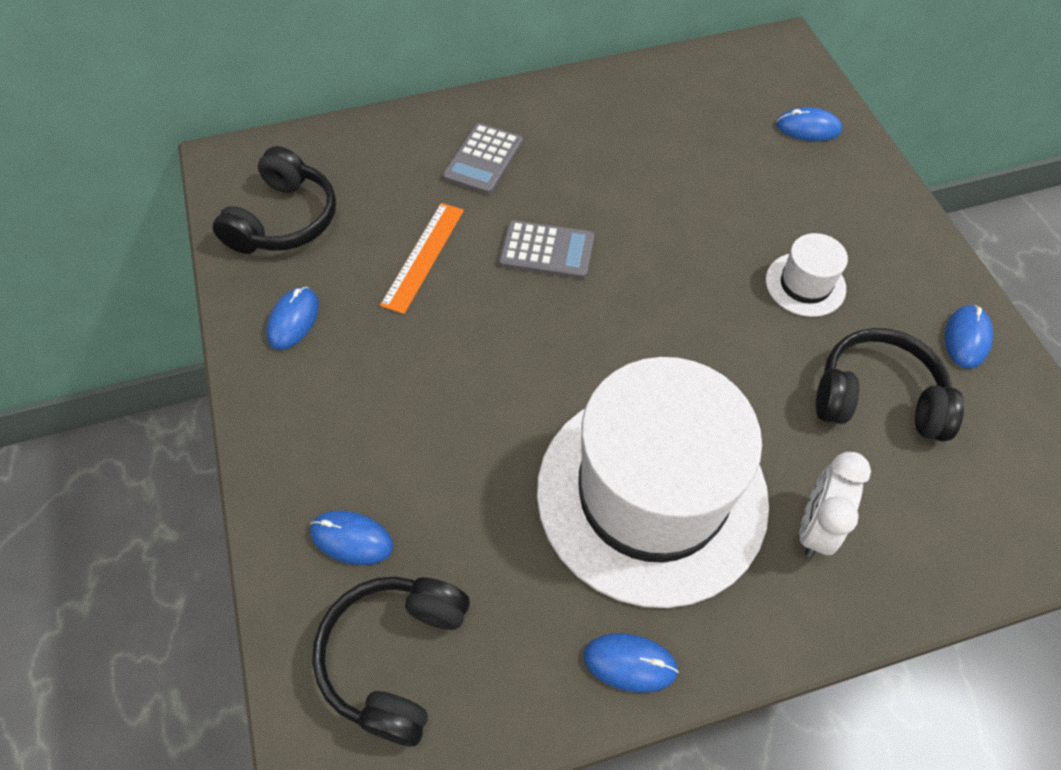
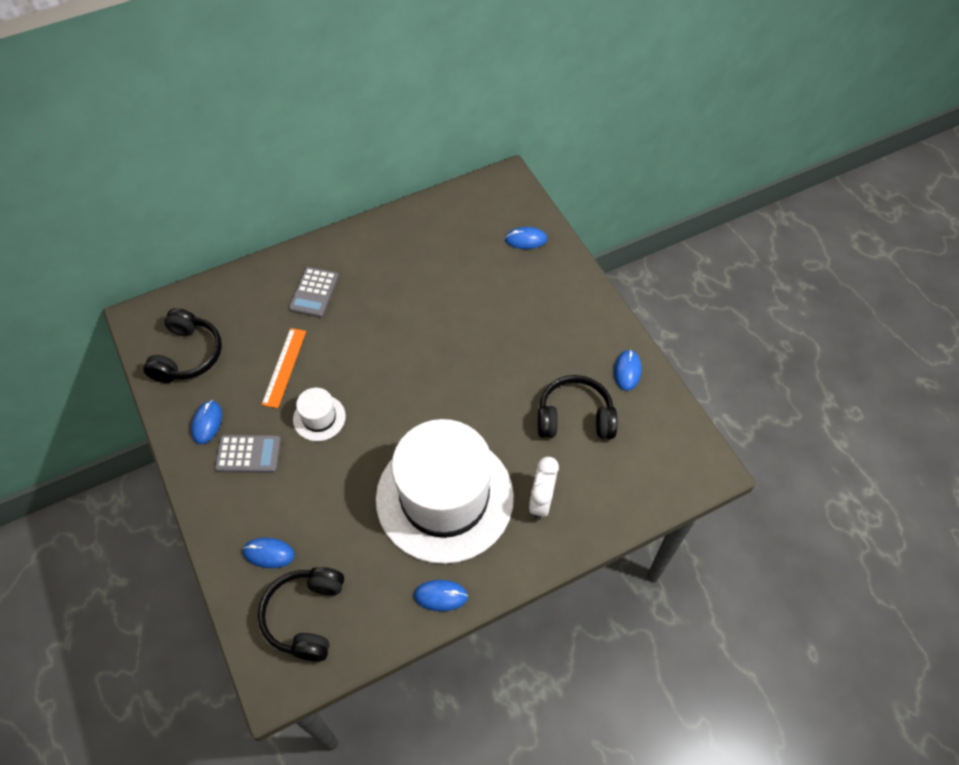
camera: 10 degrees left, 0 degrees up
(547, 251) = (364, 351): grey calculator -> grey calculator (248, 454)
(805, 284) = (529, 350): white hat -> white hat (319, 418)

